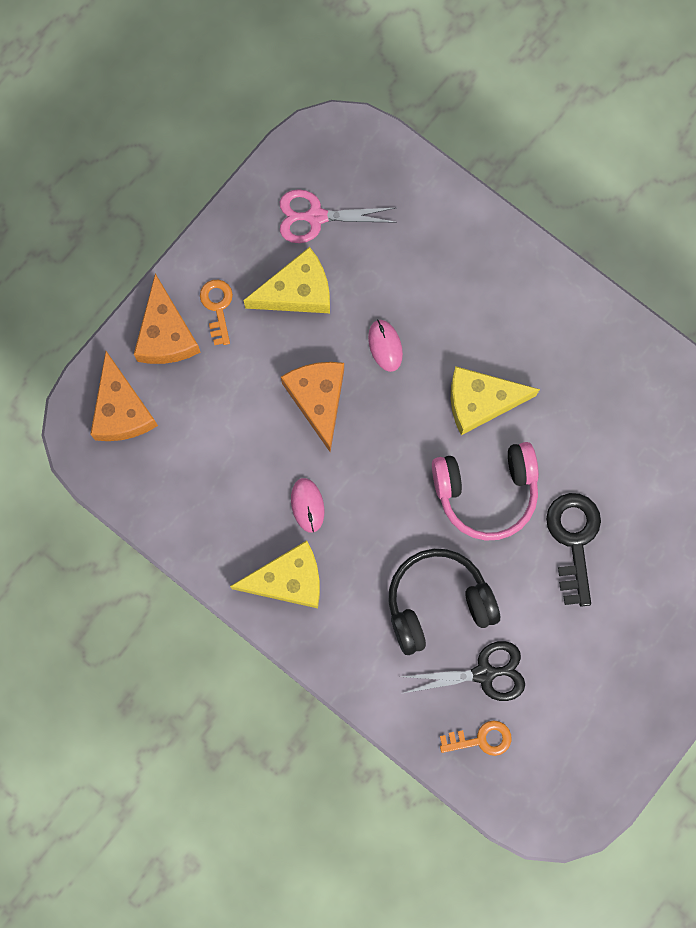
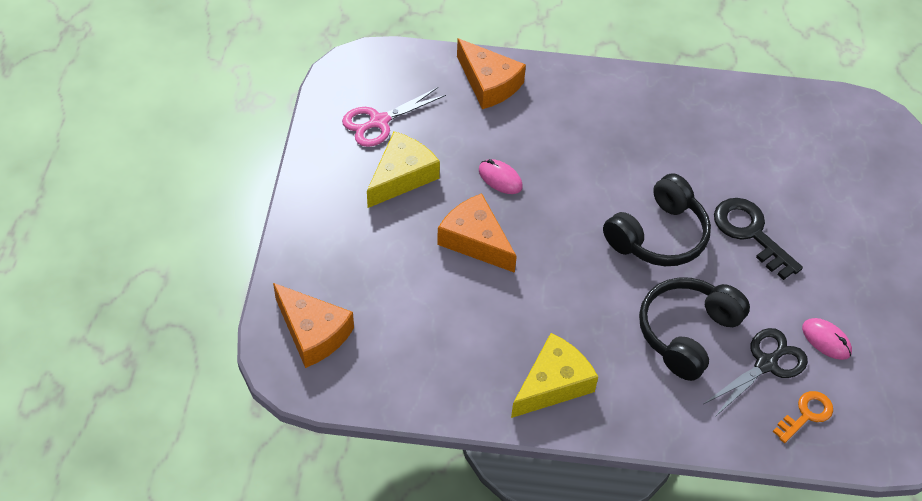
camera: 35 degrees left, 25 degrees down
(166, 334) = (313, 258): orange cheese -> orange cheese (489, 83)
(217, 307) = (343, 218): orange key -> none
(307, 505) = (526, 319): pink mouse -> pink mouse (826, 340)
(481, 401) = (603, 178): yellow cheese -> none
(486, 492) = (658, 236): pink headphones -> black headphones

